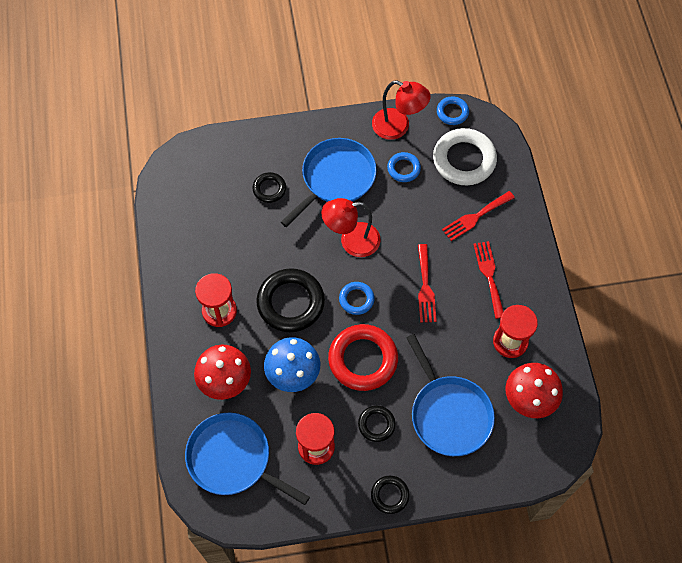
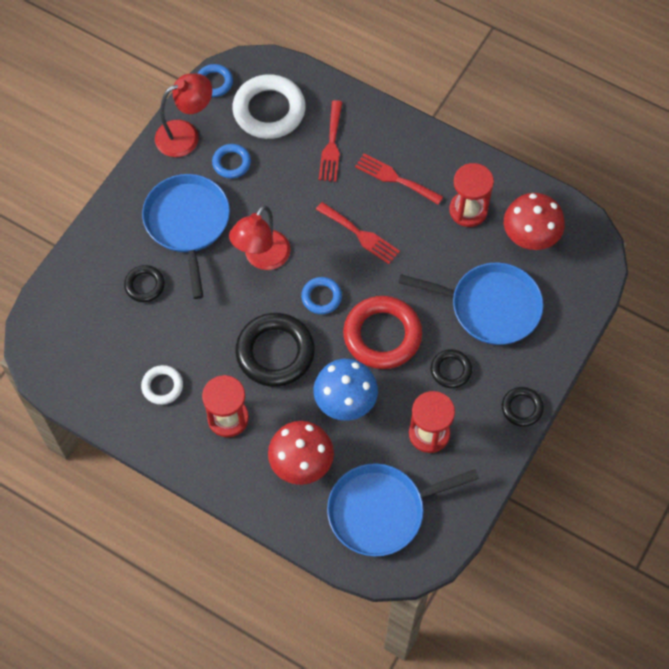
camera: 50 degrees left, 0 degrees up
(208, 255) = (162, 386): none -> white ring

